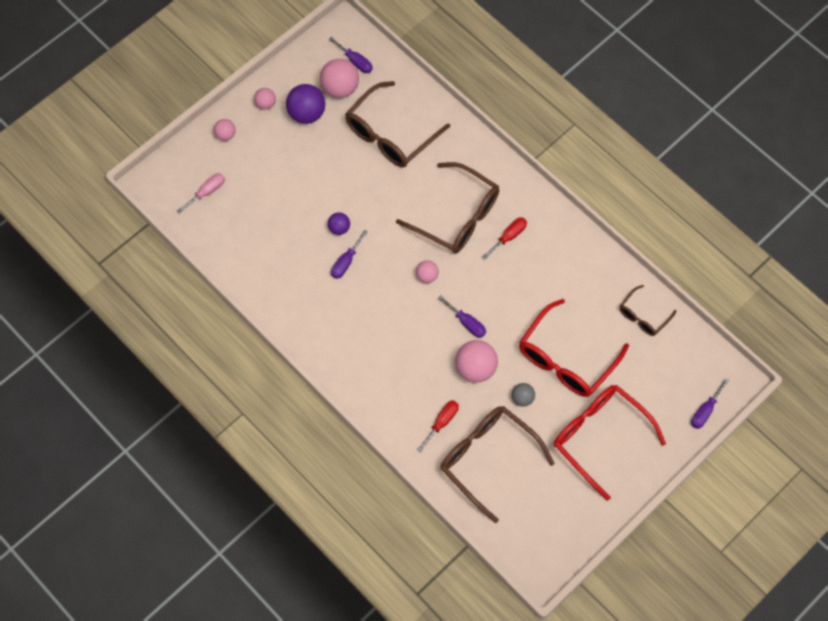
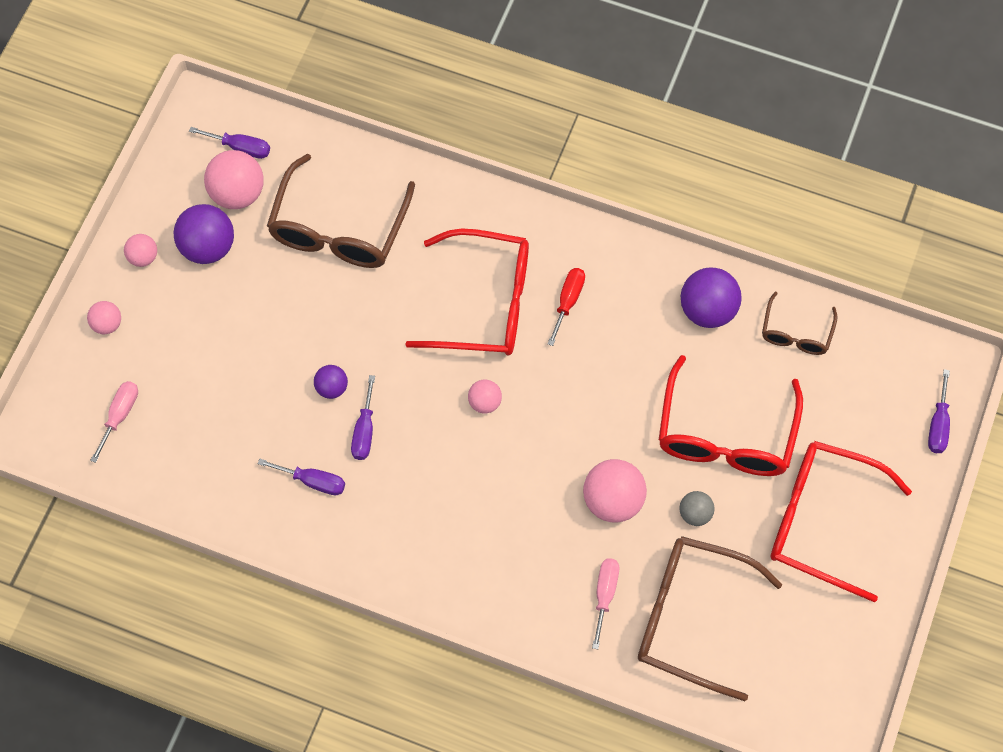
camera: 25 degrees left, 0 degrees up
(442, 422) = (605, 595): red screwdriver -> pink screwdriver
(457, 216) = (485, 303): brown glasses -> red glasses
(467, 323) = (570, 443): purple screwdriver -> purple screwdriver (313, 481)
(594, 278) = (707, 310): none -> purple ball

